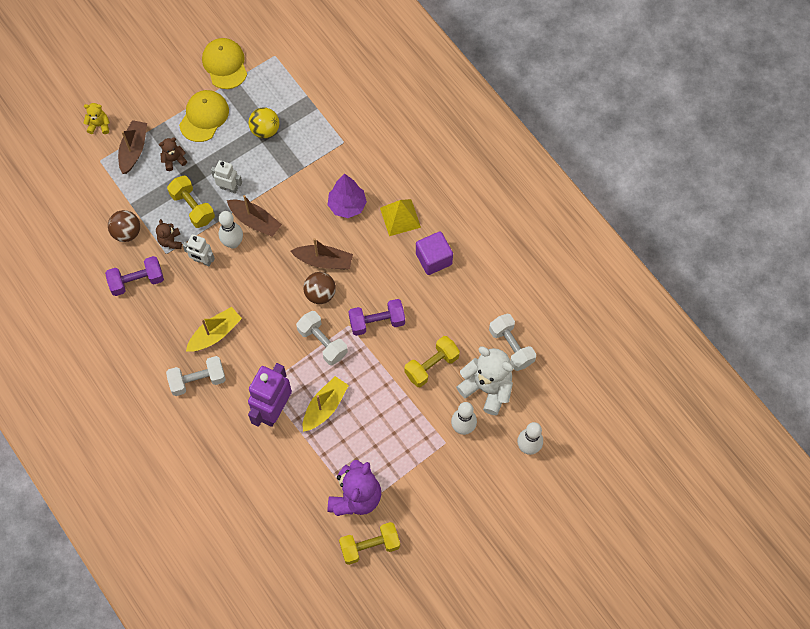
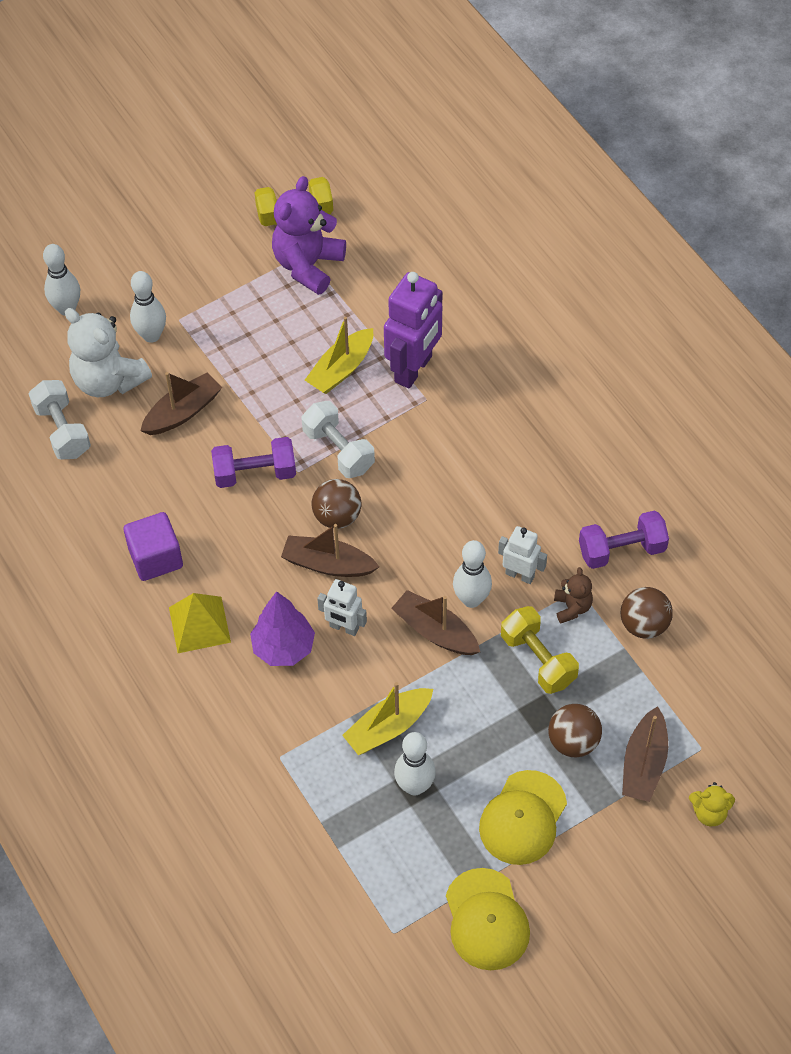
camera: 175 degrees left, 10 degrees down
(174, 160) = (573, 742): brown teddy bear -> brown ball
(198, 380) = (522, 411): white dumbbell -> none
(215, 334) = (498, 470): yellow boat -> yellow boat (388, 727)
(229, 188) = (478, 688): white robot -> white robot (344, 627)
(265, 130) = (414, 786): yellow ball -> white bowling pin
(431, 366) = (183, 412): yellow dumbbell -> brown boat

